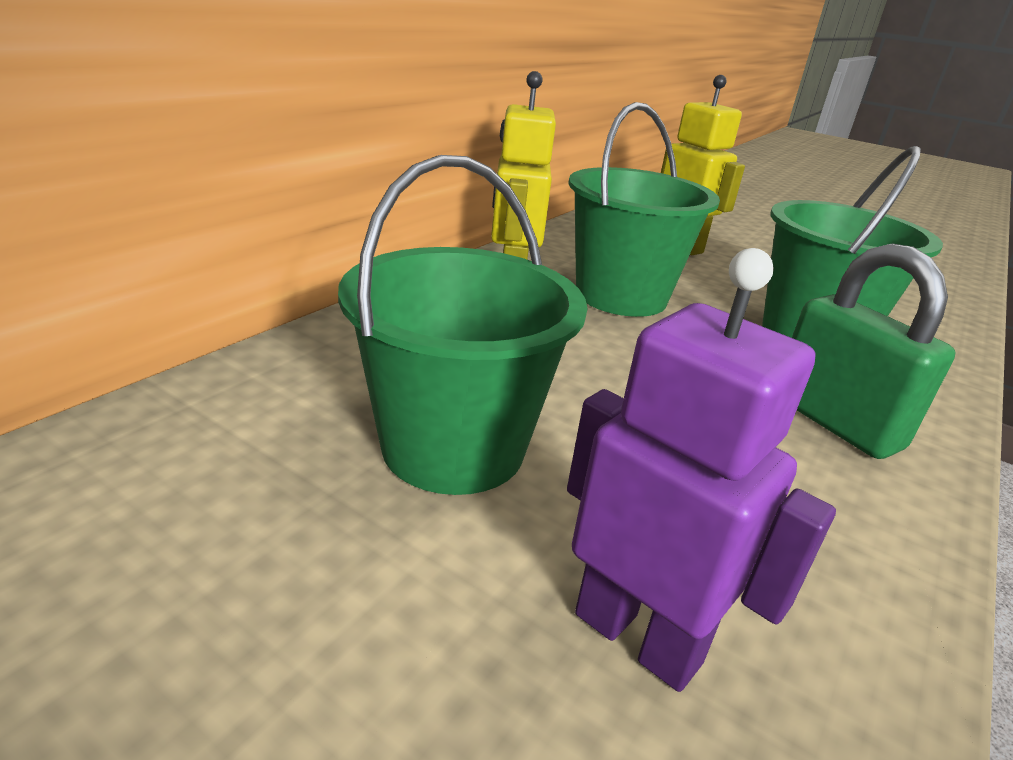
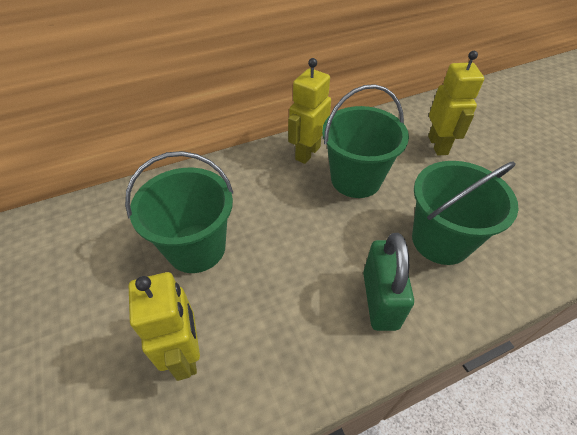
camera: 35 degrees right, 20 degrees up
(637, 637) = (186, 354): purple robot -> yellow robot

